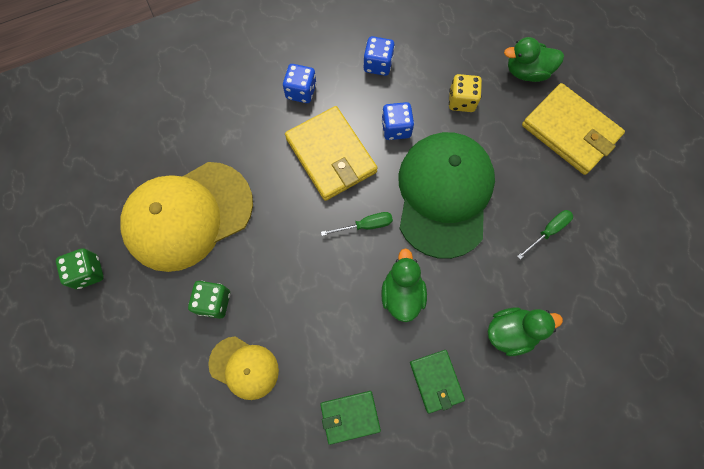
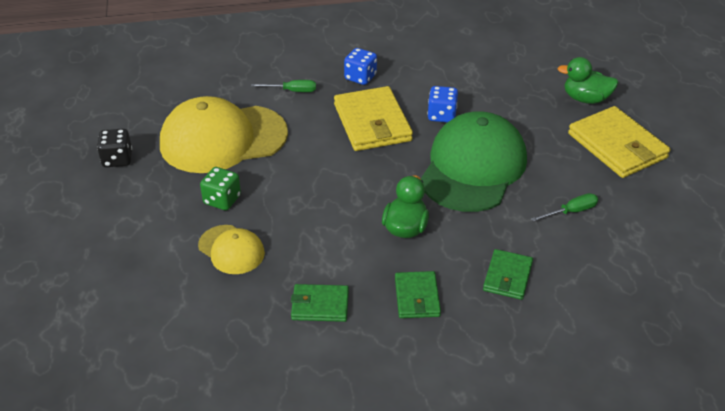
camera: 15 degrees right, 30 degrees down
(88, 272) = (117, 159): green dice -> black dice
(365, 225) = (387, 175): green screwdriver -> green screwdriver (292, 91)
(378, 64) = (440, 71): blue dice -> none
(461, 101) = (513, 108): yellow dice -> none
(511, 332) = (507, 277): green duck -> green wallet

